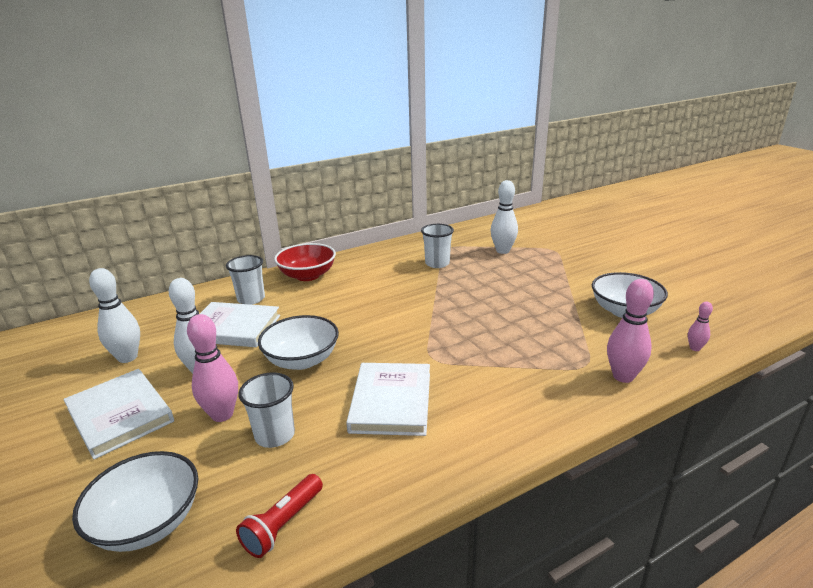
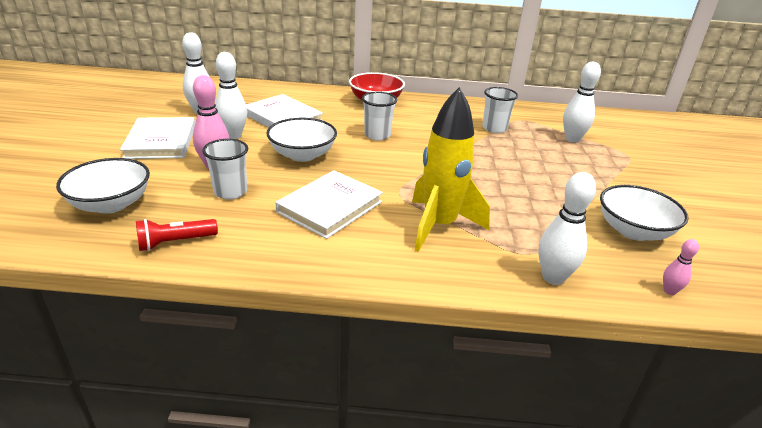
camera: 30 degrees right, 5 degrees up
(251, 299) = (316, 103): white cup -> white cup (377, 135)
(499, 373) = (439, 226): none -> yellow rocket
(623, 376) = (553, 277): pink bowling pin -> white bowling pin

